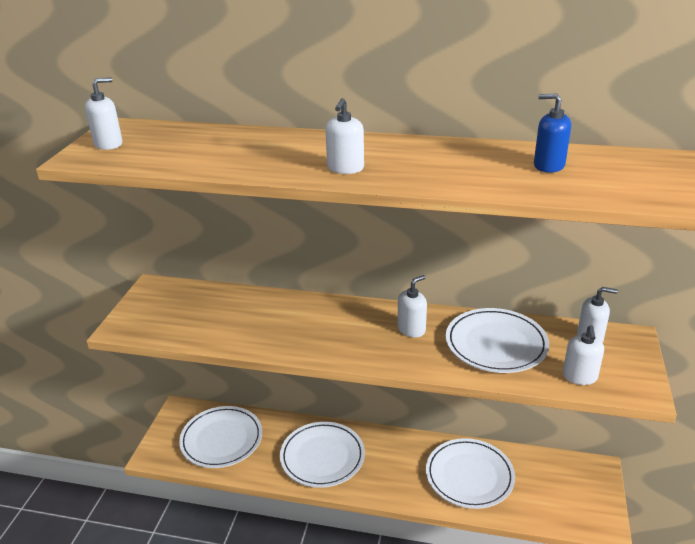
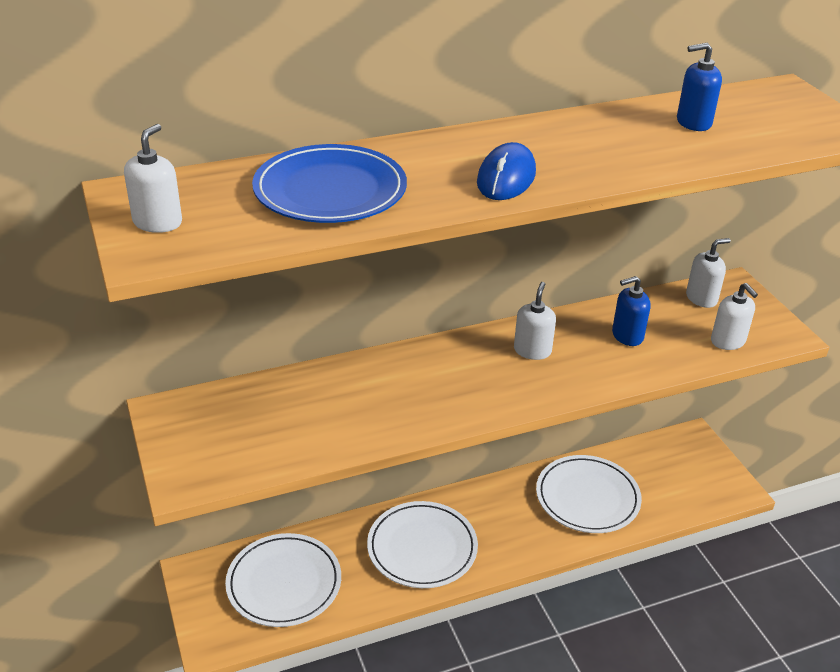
camera: 35 degrees left, 5 degrees up
(224, 150) = (330, 190): none -> blue plate
(345, 168) = (506, 178): white soap dispenser -> blue mouse
(496, 344) = (627, 336): white plate -> blue soap dispenser

